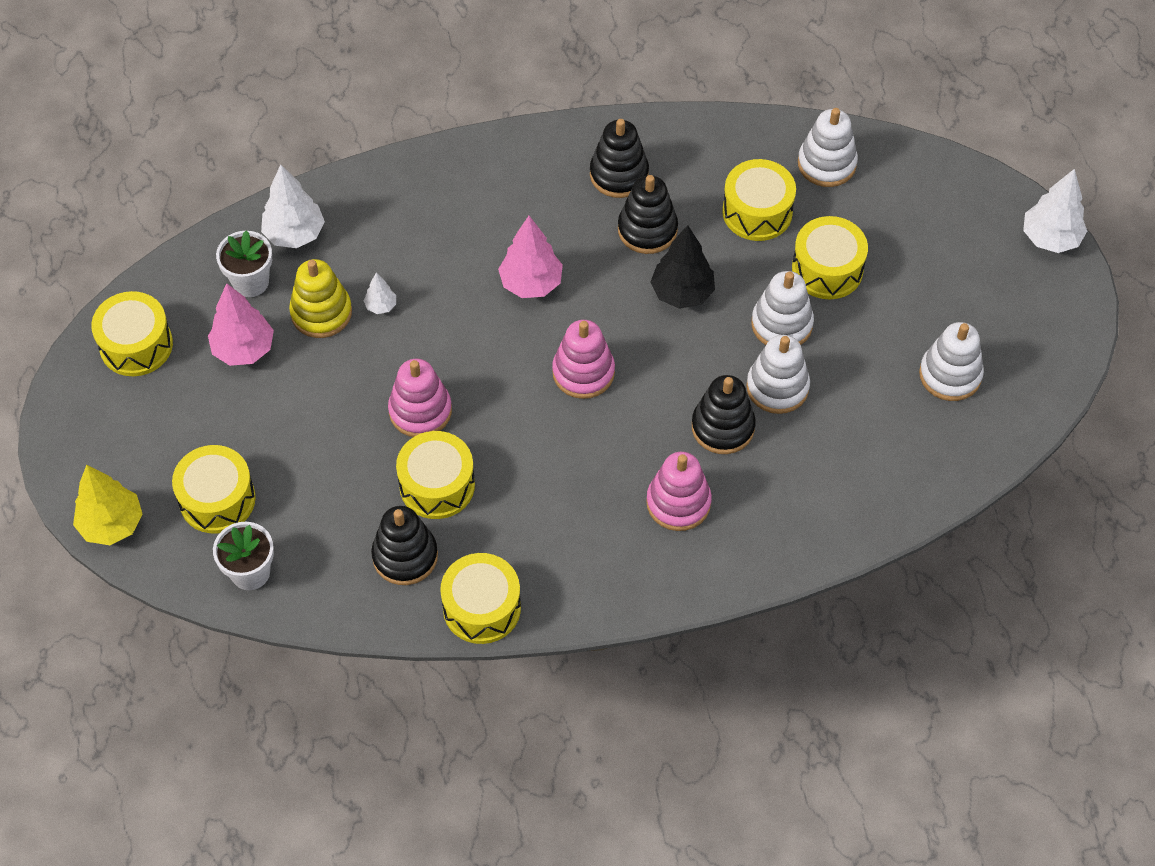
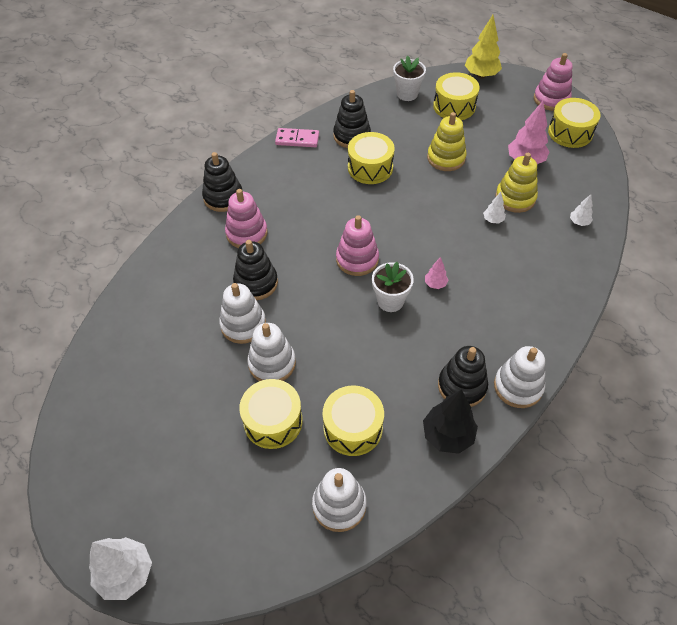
camera: 140 degrees right, 5 degrees down
(250, 282) = (565, 188): white flower pot -> white flower pot (390, 301)
(294, 234) = (579, 222): white tree -> white tree, size x0.51
(329, 427) = (446, 158): none -> yellow stacking toy
(420, 411) = (415, 190): pink stacking toy -> pink stacking toy (551, 99)
(482, 608) = (297, 139): yellow drum -> pink domino
(531, 283) = (435, 284): pink tree -> pink tree, size x0.51
(647, 229) = (407, 363): black stacking toy -> black stacking toy (223, 197)
(682, 293) = (348, 339): black tree -> black tree (447, 435)
(950, 375) = (139, 407): white stacking toy -> white stacking toy (518, 386)

